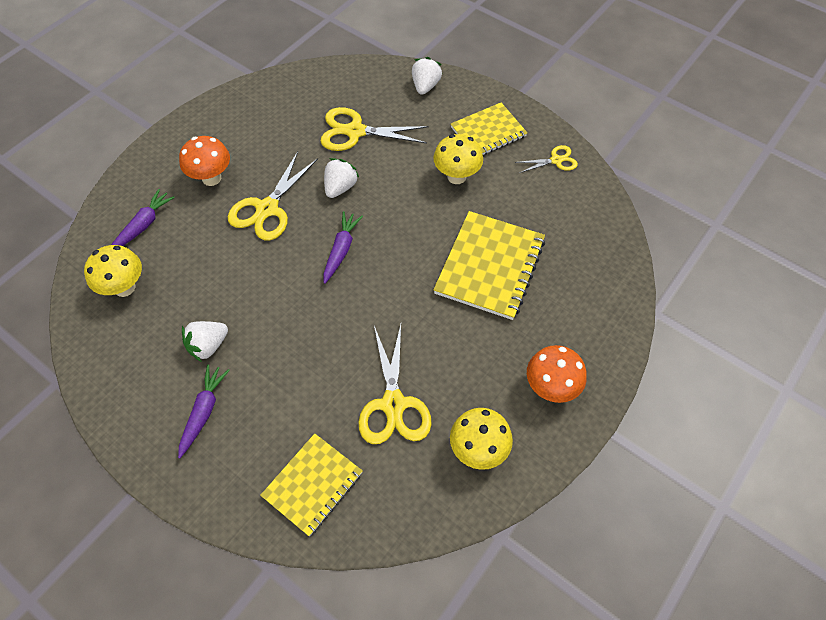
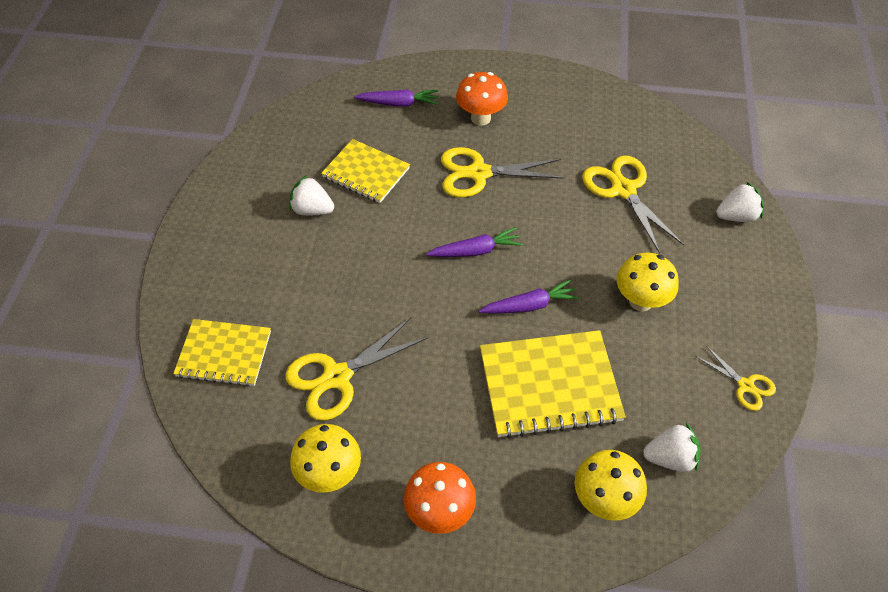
camera: 60 degrees right, 5 degrees down
(124, 287) = (331, 126): yellow mushroom -> yellow mushroom (604, 500)
(204, 412) = (250, 241): purple carrot -> purple carrot (529, 305)
(340, 187) = (546, 213): white strawberry -> white strawberry (670, 458)
(488, 132) = (726, 301): yellow notebook -> yellow notebook (366, 173)

